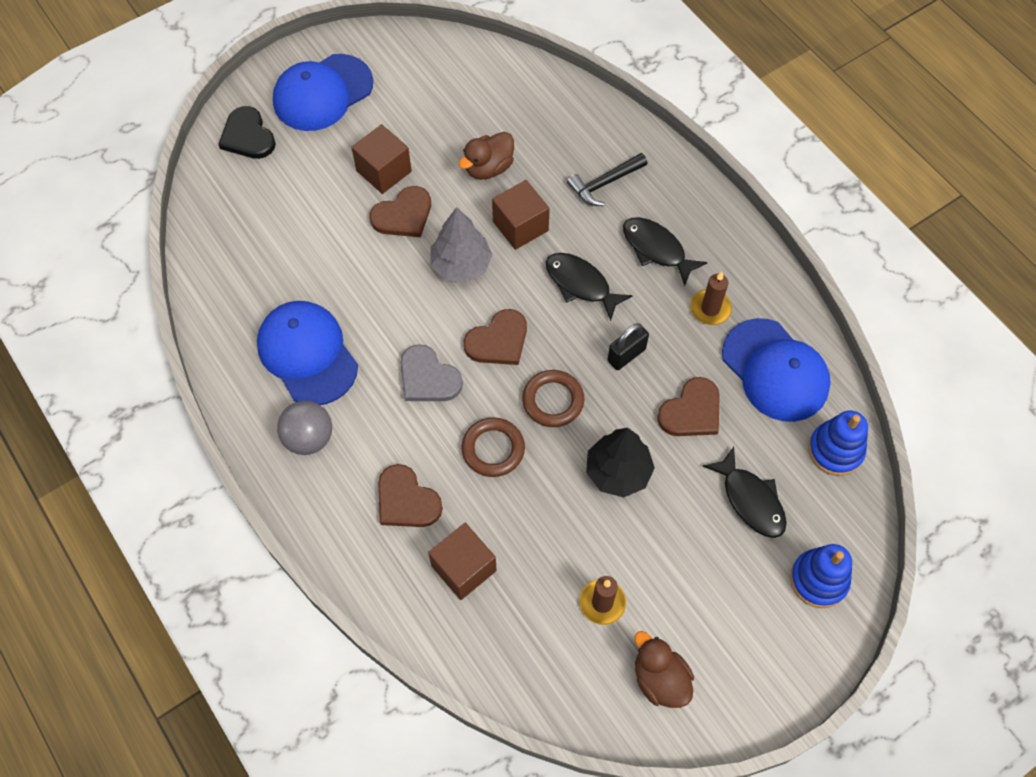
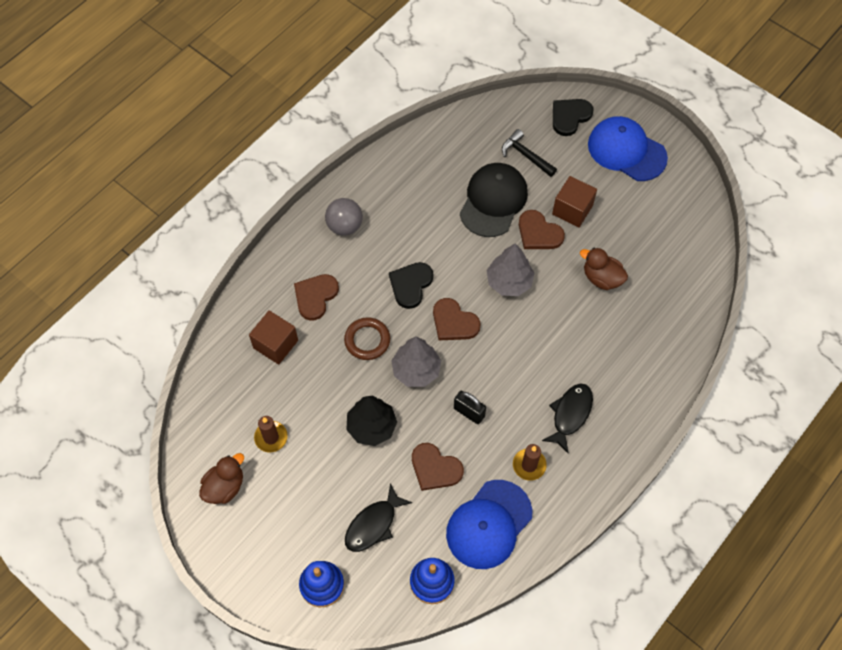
camera: 75 degrees right, 0 degrees up
(307, 354) = (407, 206): blue cap -> none
(338, 252) = (493, 201): none -> black cap
(428, 377) = (411, 285): grey heart -> black heart
(520, 226) = (557, 313): brown cube -> none
(553, 401) = (416, 370): brown ring -> grey tree
(581, 284) = (520, 367): black fish -> none
(604, 183) = (618, 363): black hammer -> black hammer (526, 155)

